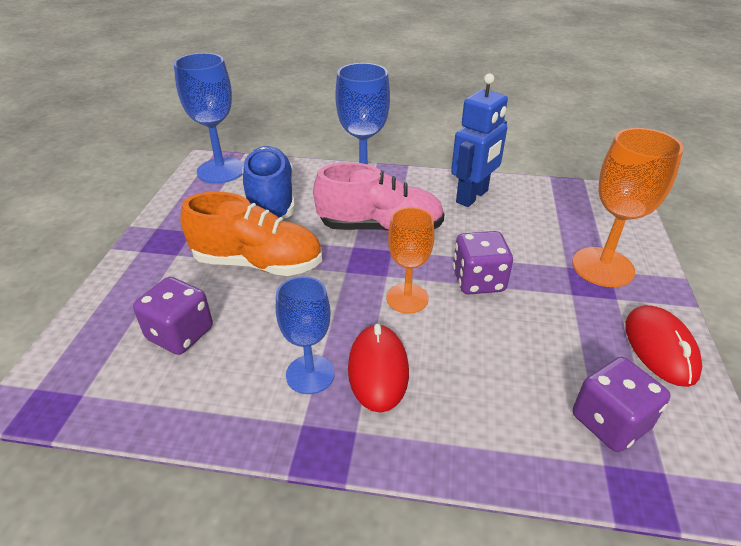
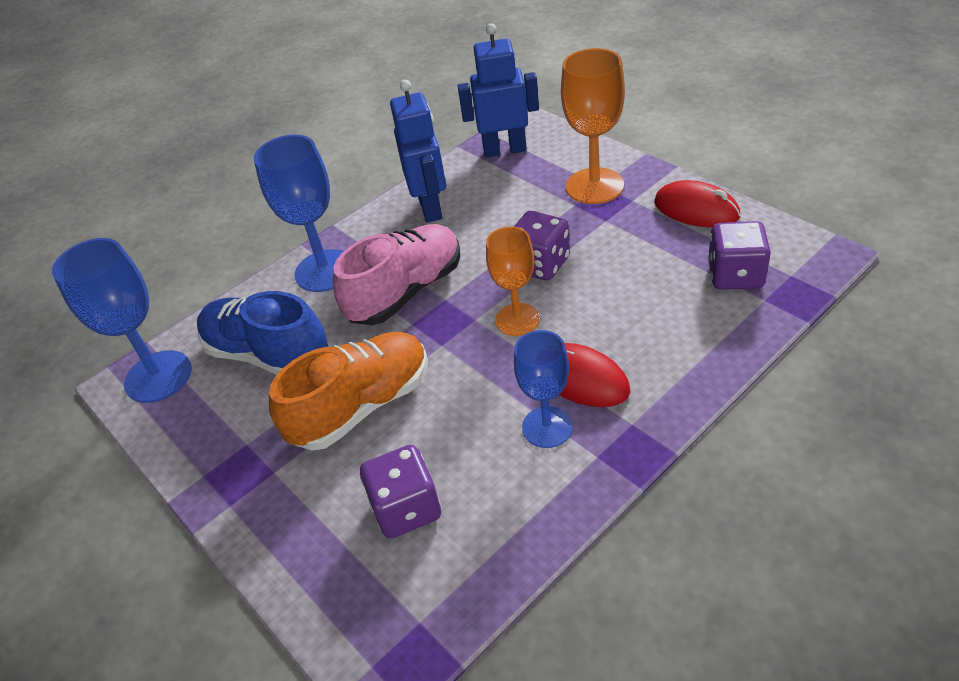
camera: 45 degrees left, 5 degrees up
(577, 199) = (504, 150): none -> blue robot

